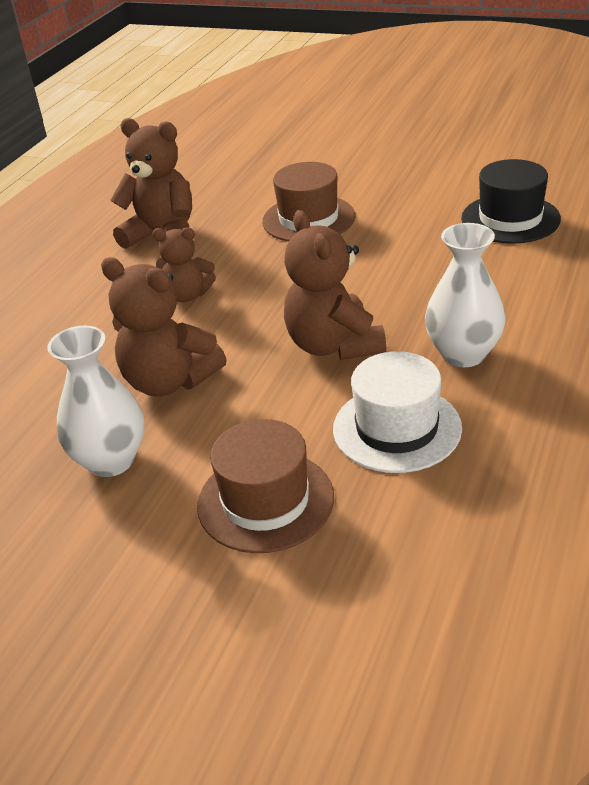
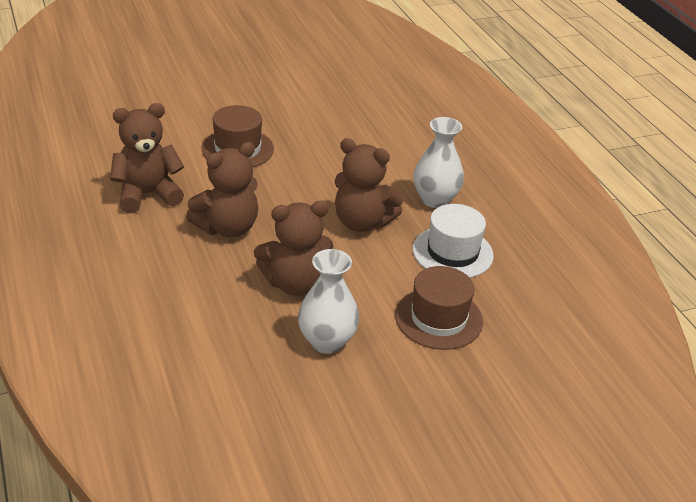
camera: 50 degrees left, 0 degrees up
(187, 295) = (227, 227): brown teddy bear -> brown teddy bear, size x1.60
(510, 219) = (362, 111): black hat -> none

